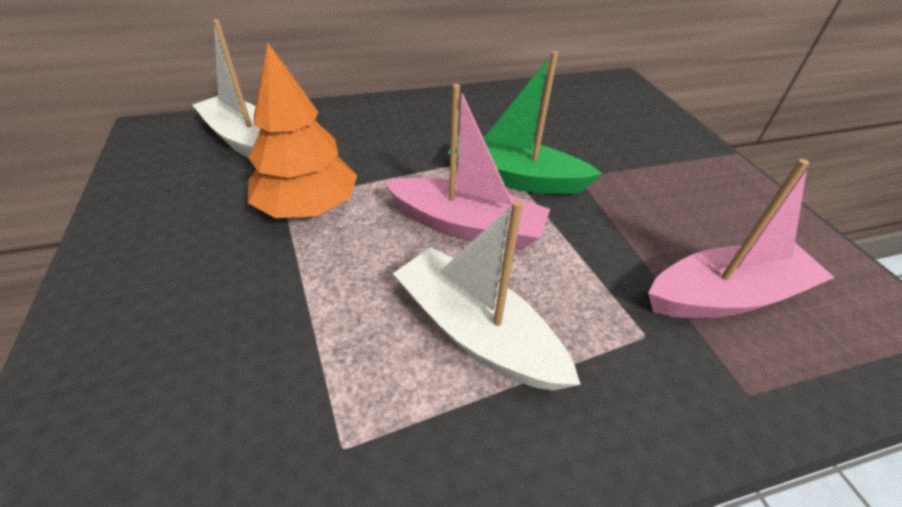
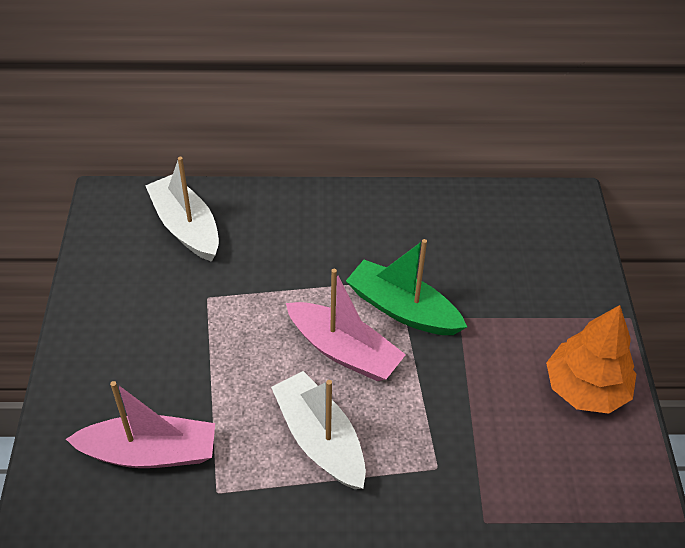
camera: 15 degrees right, 5 degrees up
(308, 207) = (225, 308): orange tree -> orange tree (585, 388)
(726, 296) = (517, 452): pink boat -> pink boat (150, 452)

